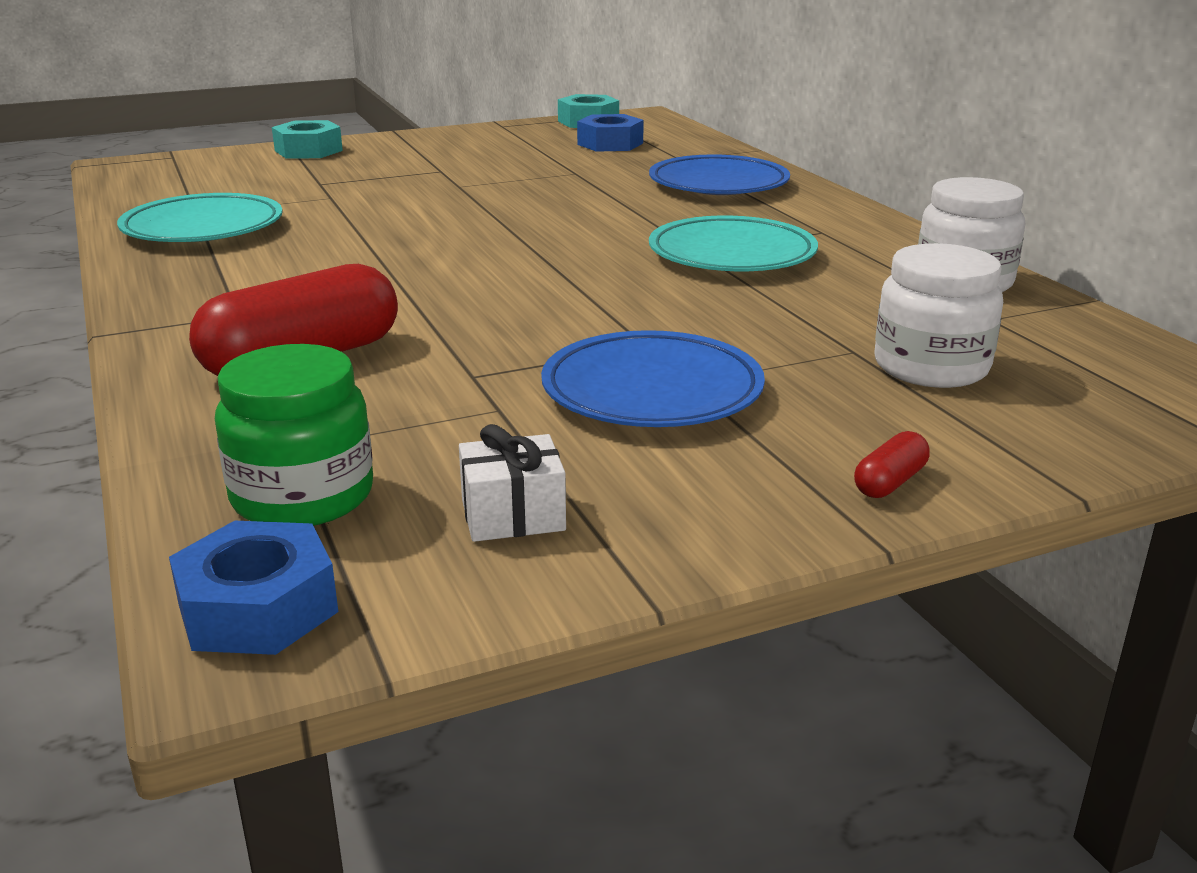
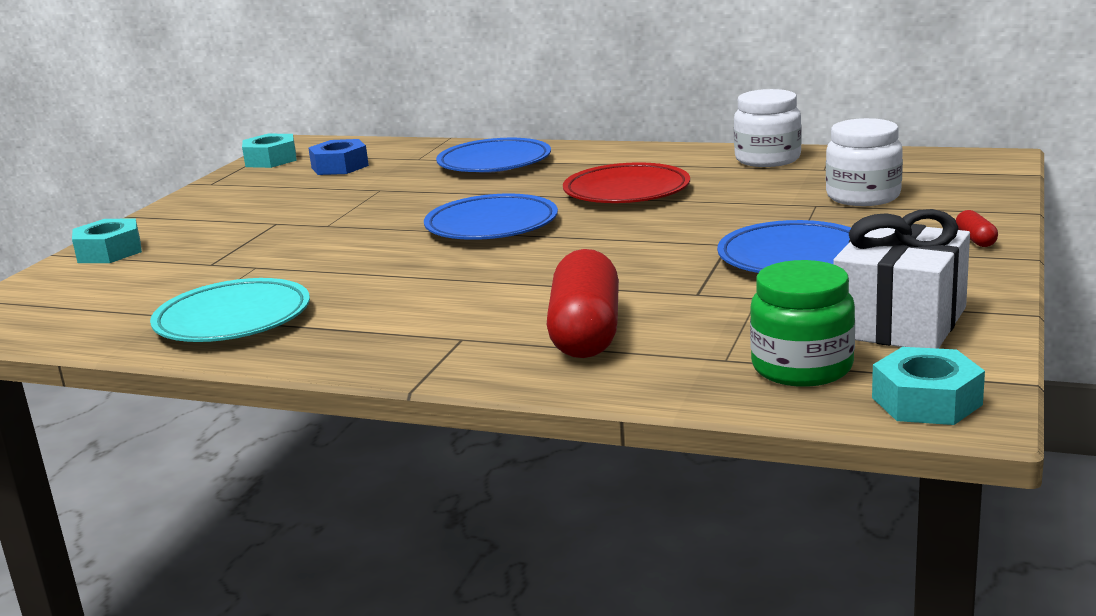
camera: 45 degrees left, 5 degrees down
(258, 608) = (926, 401): blue nut -> turquoise nut
(513, 515) = (900, 322): white gift -> white gift, size x1.93
(544, 236) = (491, 225): none -> blue plate
(732, 254) = (626, 191): turquoise plate -> red plate

